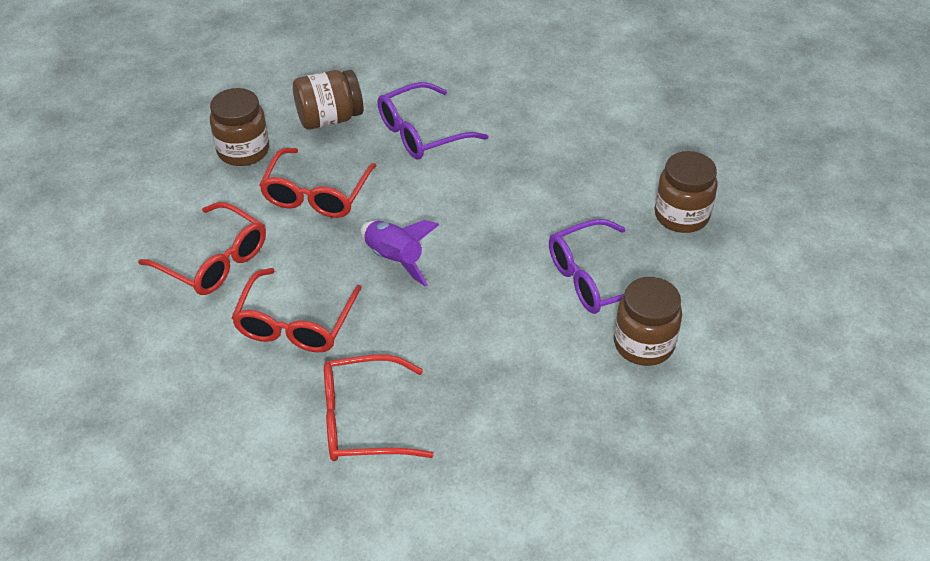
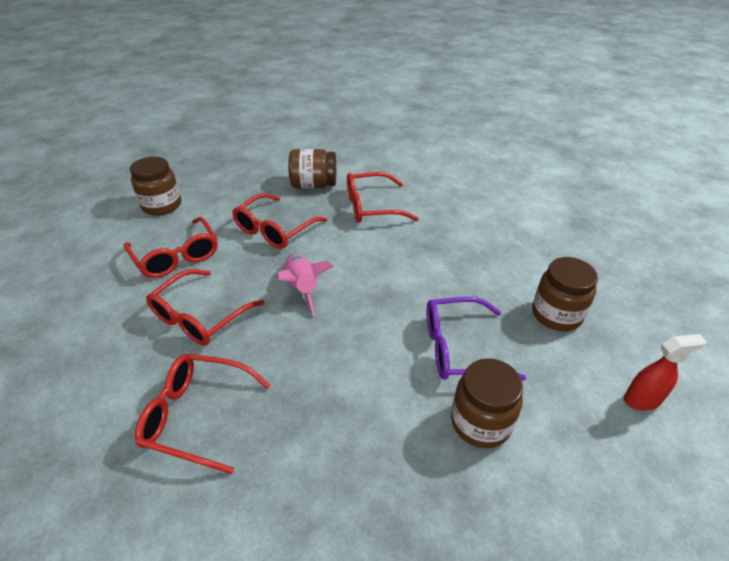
camera: 20 degrees right, 5 degrees down
(243, 151) = (245, 192): brown jar -> brown jar (162, 205)
(394, 259) = (302, 288): purple rocket -> pink rocket
(421, 133) = (371, 207): purple glasses -> red glasses
(783, 280) = (642, 400): none -> red spray bottle

